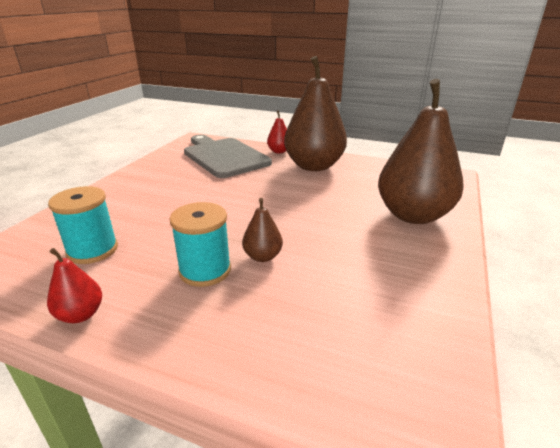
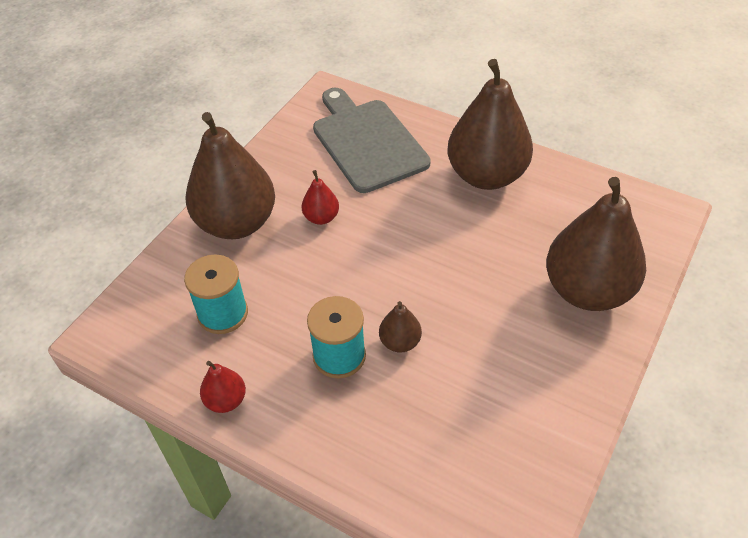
camera: 10 degrees right, 20 degrees up
(117, 197) = (236, 223): none -> brown pear
(279, 151) = (444, 135): red pear -> red pear (321, 217)

